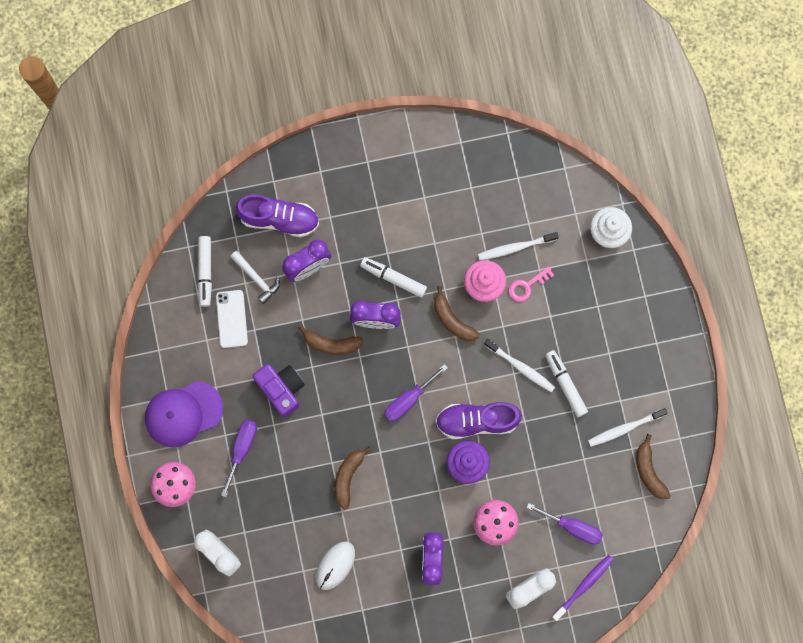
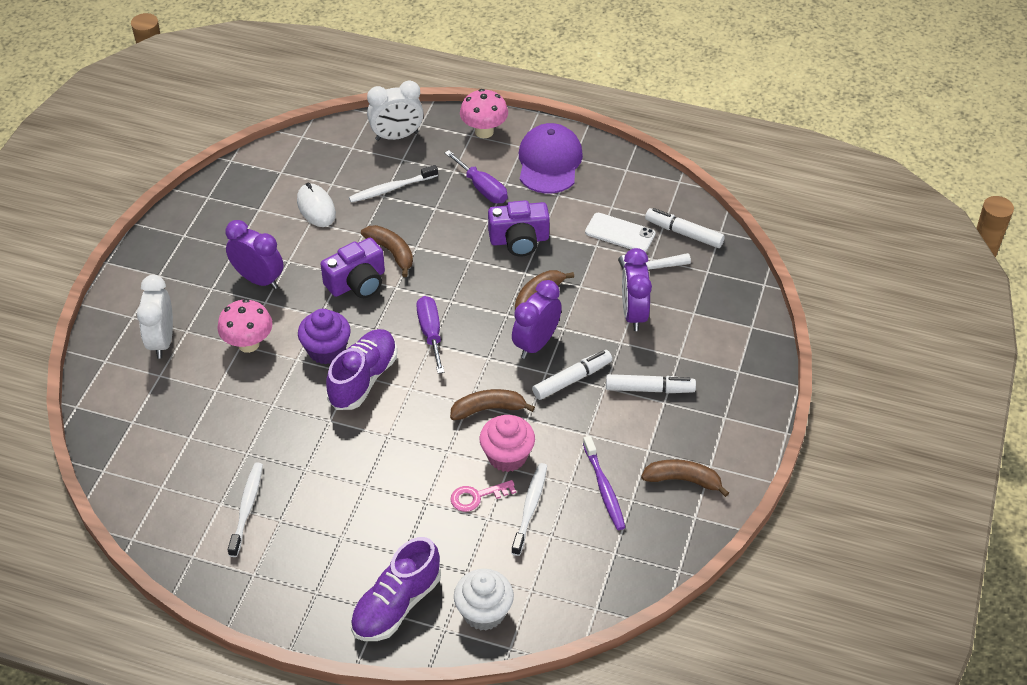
camera: 120 degrees right, 30 degrees down
(279, 219) = (704, 313): purple shoe -> purple shoe (396, 605)
(392, 483) = (357, 282): none -> purple camera
(520, 367) = (390, 445): white toothbrush -> white toothbrush (391, 188)
(527, 286) = (477, 497): pink key -> pink key turned 105 degrees counterclockwise
(565, 384) = (339, 477): white marker -> white marker (649, 389)
(573, 527) = (187, 407): purple screwdriver -> none
(583, 586) = (122, 387): purple toothbrush -> purple toothbrush (604, 488)
(649, 471) = (183, 506): brown banana -> brown banana (683, 480)

